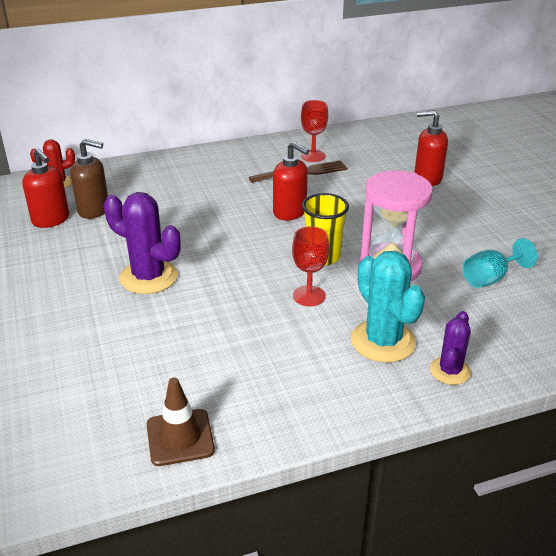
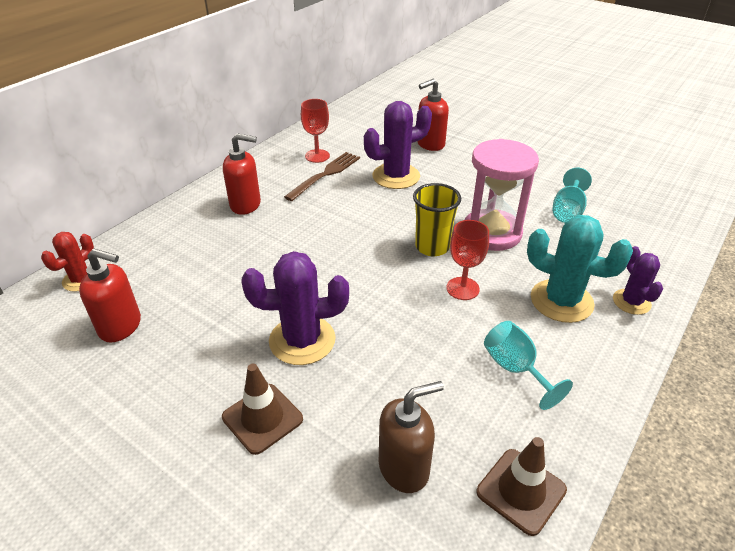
camera: 35 degrees left, 5 degrees up
(71, 310) = (262, 418): none -> brown traffic cone
(94, 210) = (160, 294): brown soap dispenser -> brown soap dispenser (404, 467)
(277, 367) = (515, 369): none -> turquoise goblet
(290, 212) = (358, 217): red soap dispenser -> red soap dispenser (246, 205)
(361, 194) = (396, 176): none -> purple cactus

